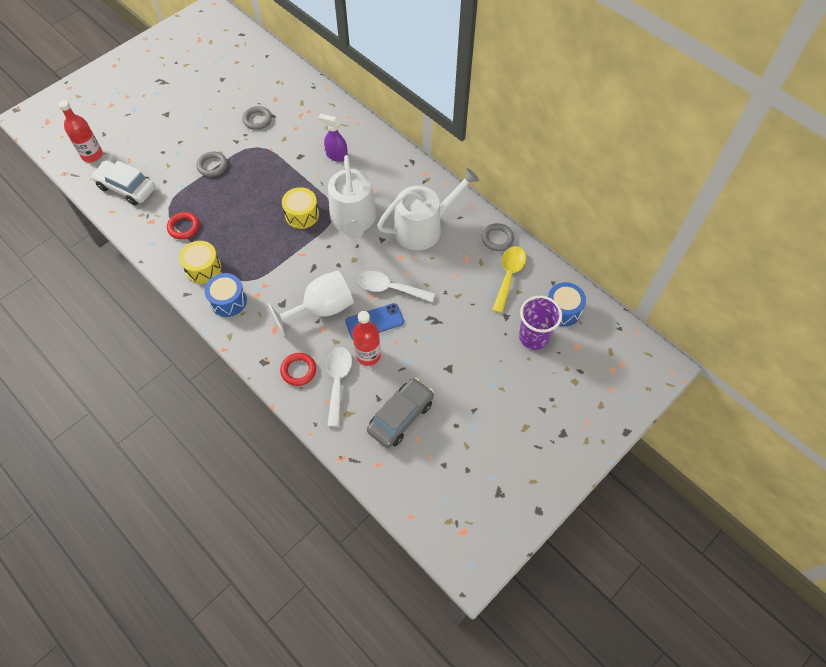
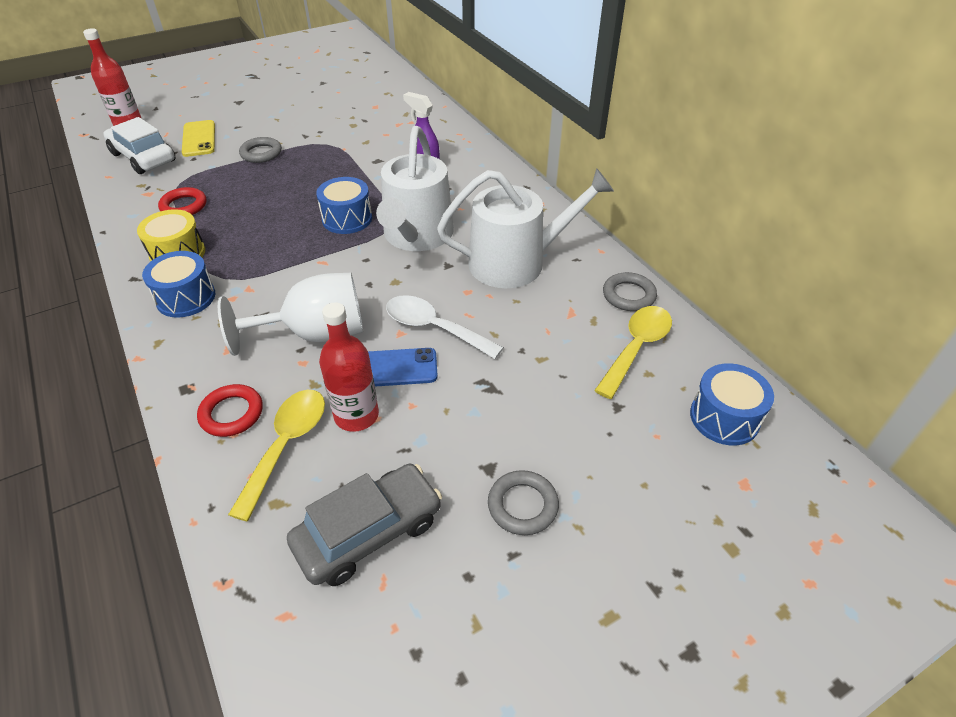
camera: 15 degrees right, 15 degrees down
(157, 160) = (199, 139): none -> yellow phone
(257, 120) = (343, 121): grey ring -> grey ring (522, 505)
(302, 215) = (347, 219): yellow drum -> blue drum
(338, 382) = (286, 446): white spoon -> yellow spoon
(533, 337) = (661, 450): purple cup -> none

